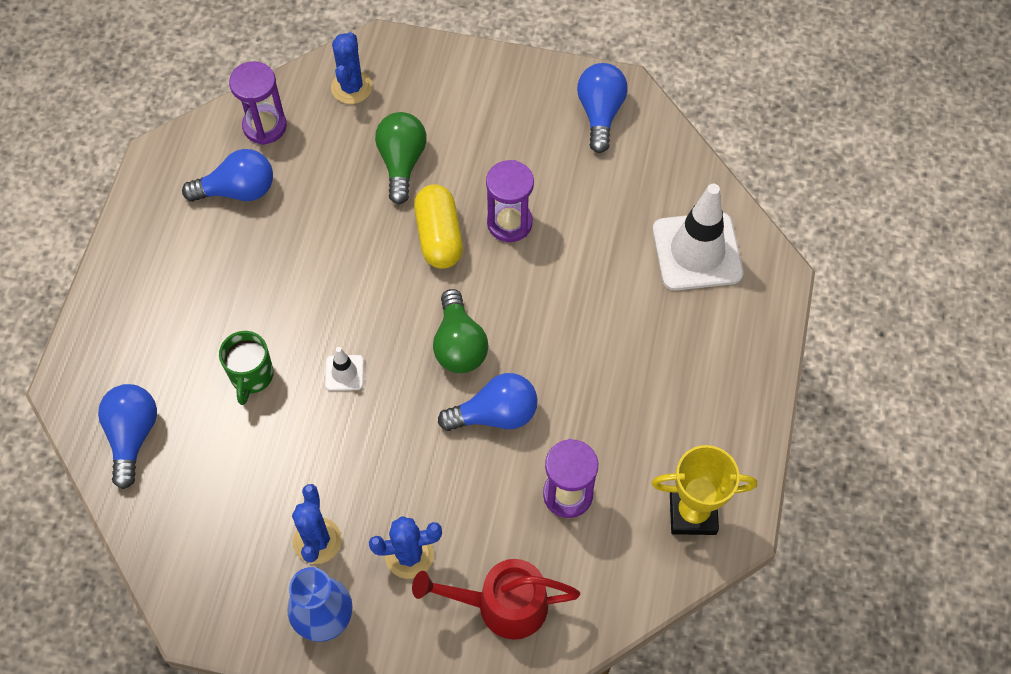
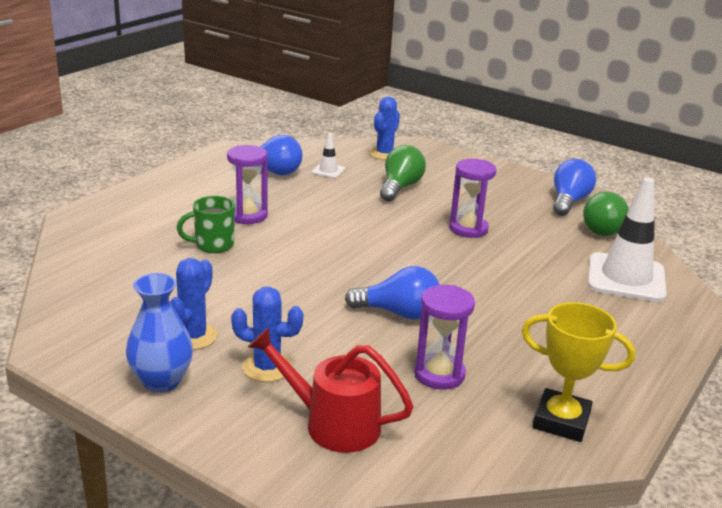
camera: 20 degrees right, 35 degrees down
(132, 436) = (99, 248): blue light bulb -> none
(251, 376) = (213, 245): green mug -> green mug turned 45 degrees clockwise
(265, 126) = (312, 154): purple hourglass -> purple hourglass (248, 215)
(344, 373) = (286, 261): white traffic cone -> white traffic cone (328, 171)
(439, 236) = (407, 222): yellow capsule -> none
(459, 345) = (390, 272): green light bulb -> green light bulb (601, 228)

